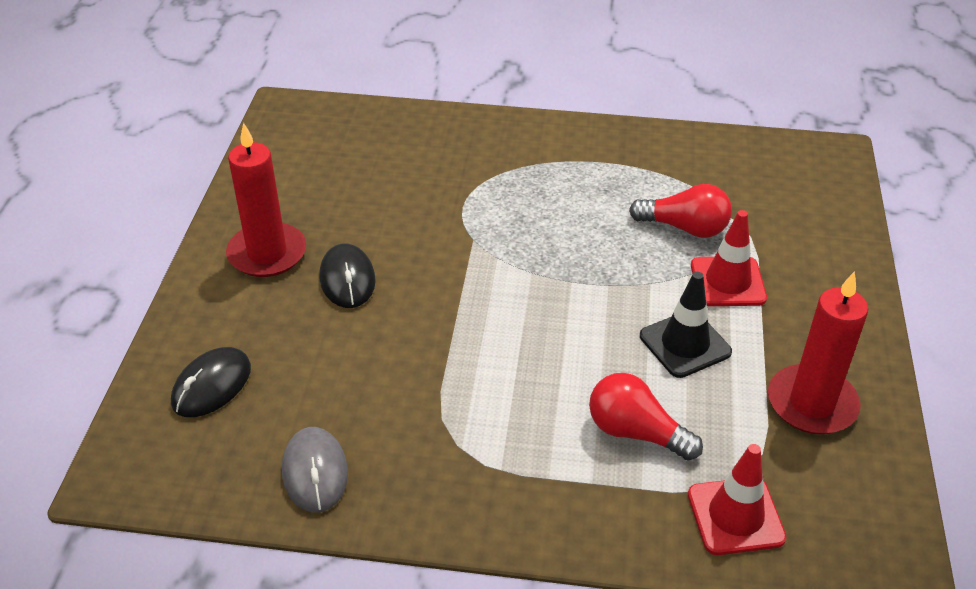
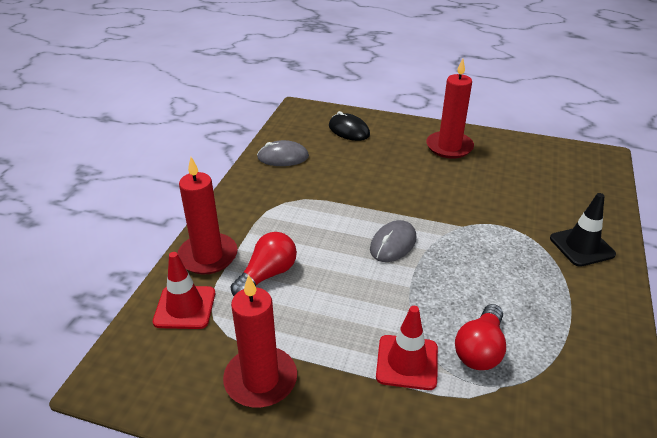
camera: 100 degrees right, 5 degrees down
(347, 279) = (424, 173): black mouse -> none
(529, 305) = (393, 244): none -> grey mouse
(621, 518) = (208, 256): none -> red candle
(685, 344) = (340, 317): black traffic cone -> black traffic cone (581, 246)

